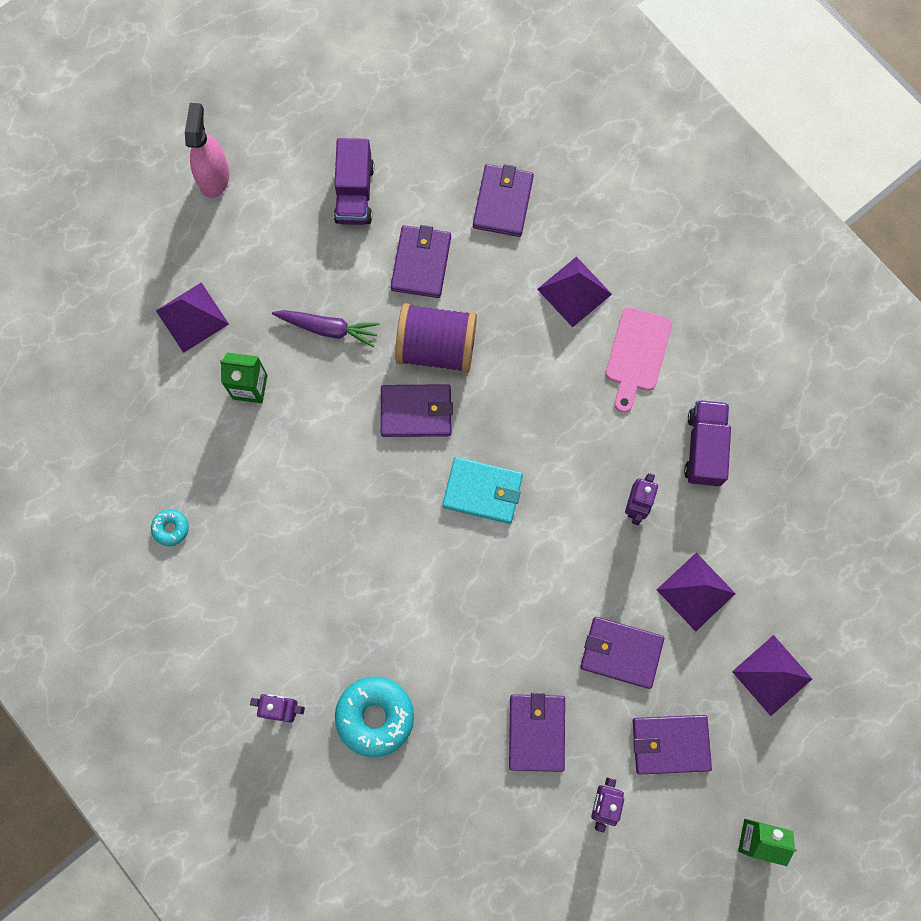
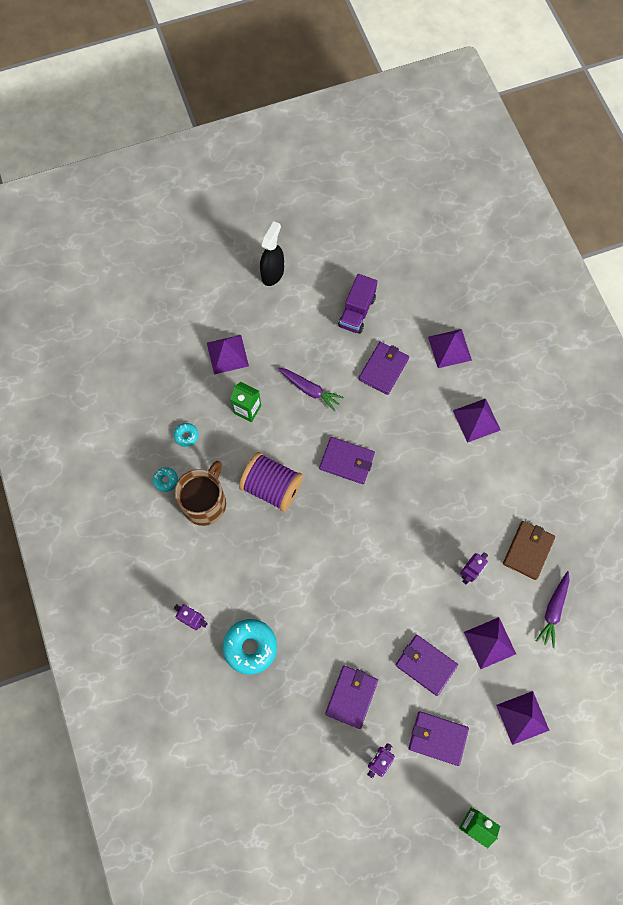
camera: 20 degrees right, 5 degrees down
(176, 455) = (186, 436): none -> turquoise donut
(214, 177) = (272, 273): pink spray bottle -> black spray bottle
(238, 540) = (205, 502): none -> brown mug
(437, 347) = (374, 425): purple spool -> purple spool (272, 487)
(482, 491) = (372, 527): turquoise wallet -> none
(503, 202) = (449, 348): purple wallet -> purple pyramid
(637, 354) = (504, 474): pink cutting board -> none
(704, 448) = (528, 550): purple truck -> brown wallet
(765, 517) = (553, 610): none -> purple carrot

